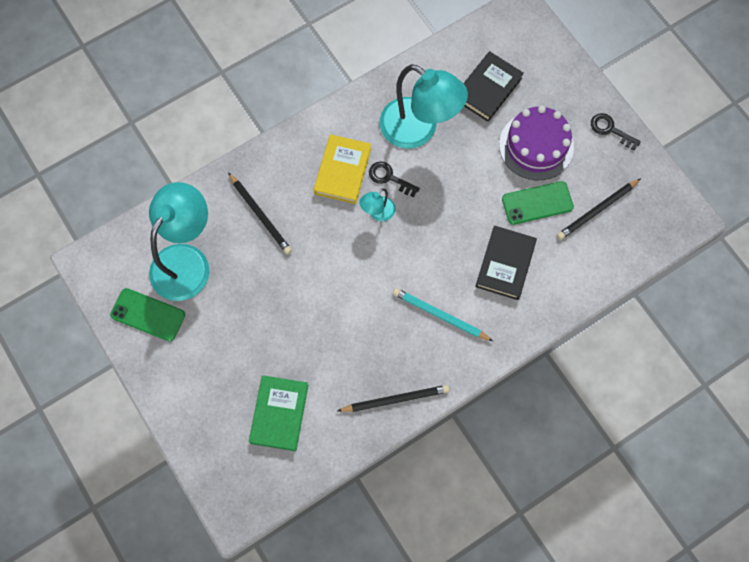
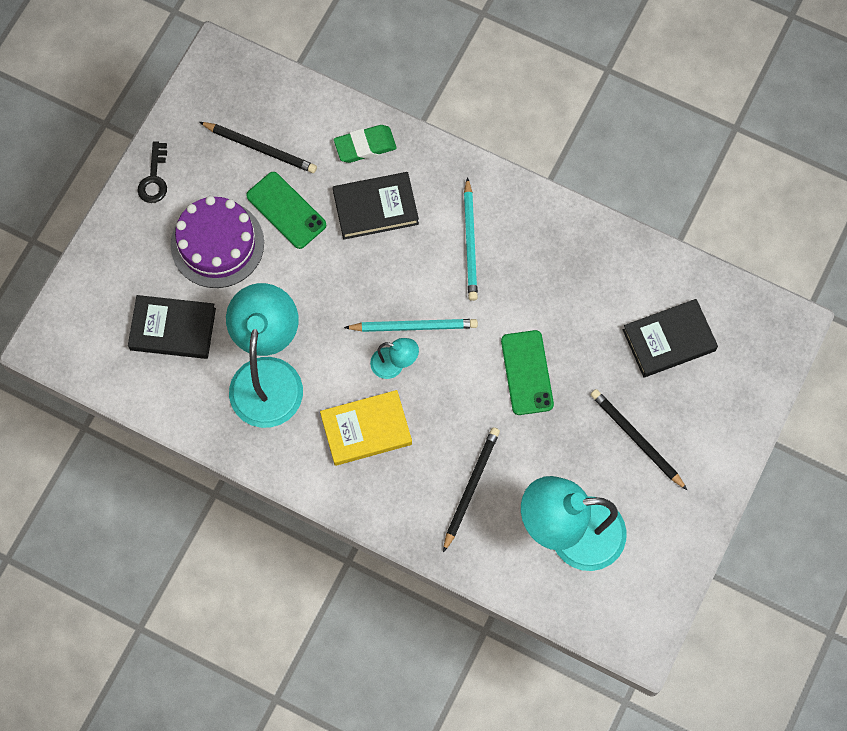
camera: 120 degrees left, 0 degrees up
(148, 315) = (654, 537): green phone -> green phone (527, 372)
(279, 414) = (669, 340): green book -> black book
(389, 178) = (345, 375): black key -> none
(395, 399) = (583, 239): black pencil -> black pencil (636, 439)
(398, 241) = (413, 326): none -> turquoise pencil
(560, 283) = (365, 146): none -> green eraser

